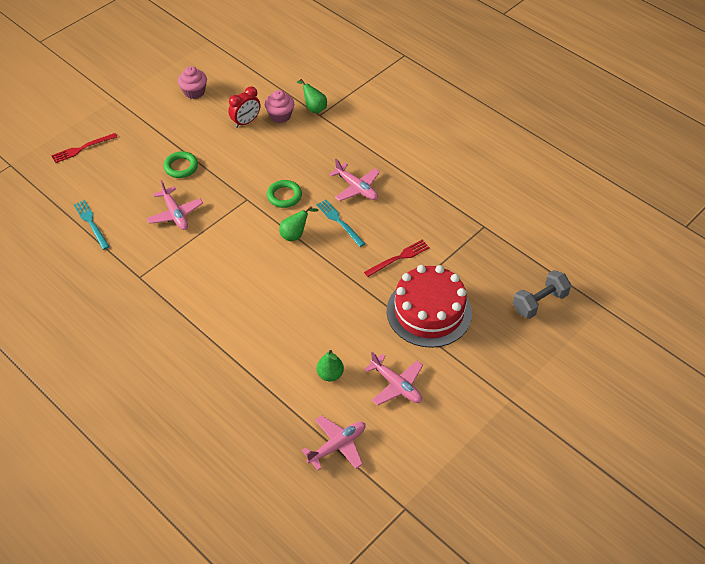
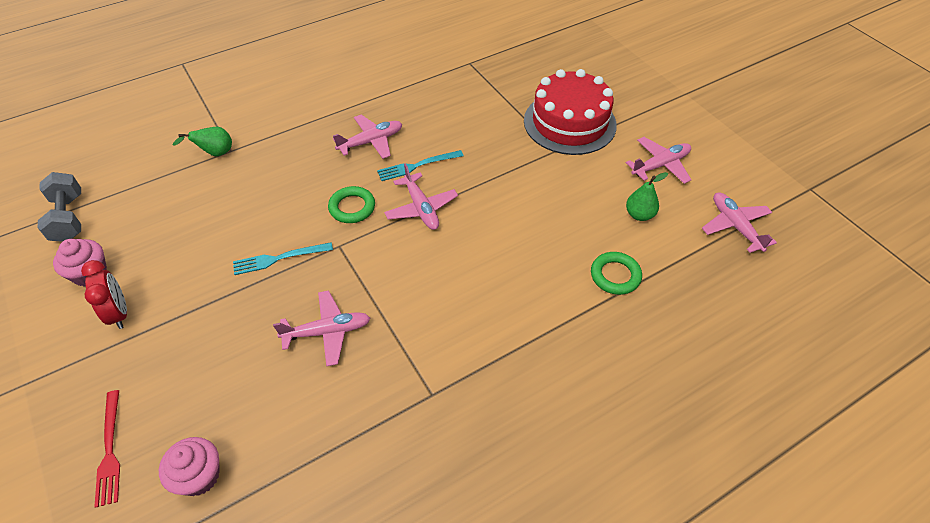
camera: 75 degrees left, 0 degrees up
(91, 223) = (293, 453): turquoise fork -> turquoise fork (279, 258)
(181, 167) = (237, 312): green ring -> green ring (615, 275)
(246, 122) = (194, 224): red clock -> red clock (119, 313)
(280, 116) = (207, 187): pink cupcake -> pink cupcake (199, 476)
(295, 234) = (421, 208): green pear -> pink plane
(398, 258) = (490, 129): red fork -> none
(539, 302) = (576, 51): grey dumbbell -> grey dumbbell (68, 218)

